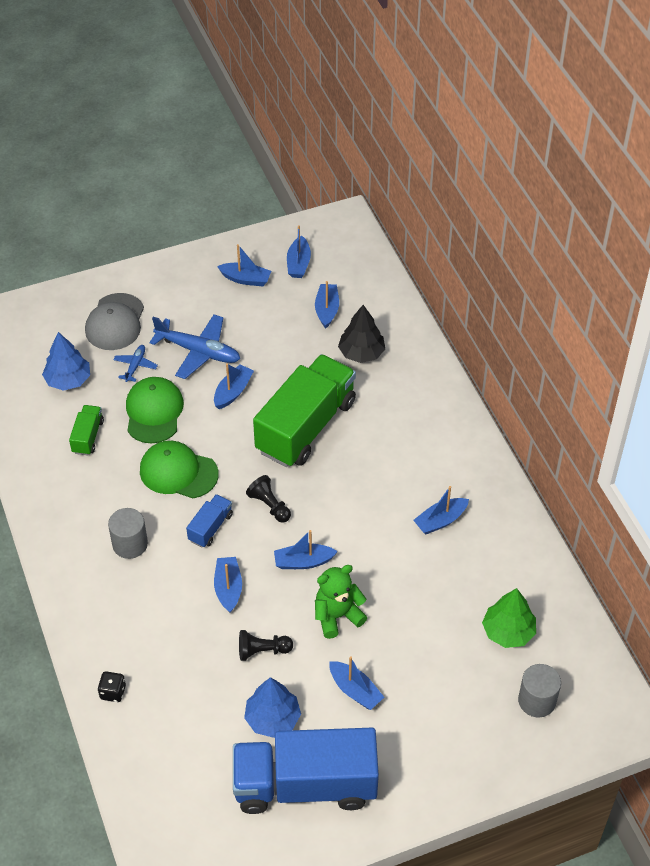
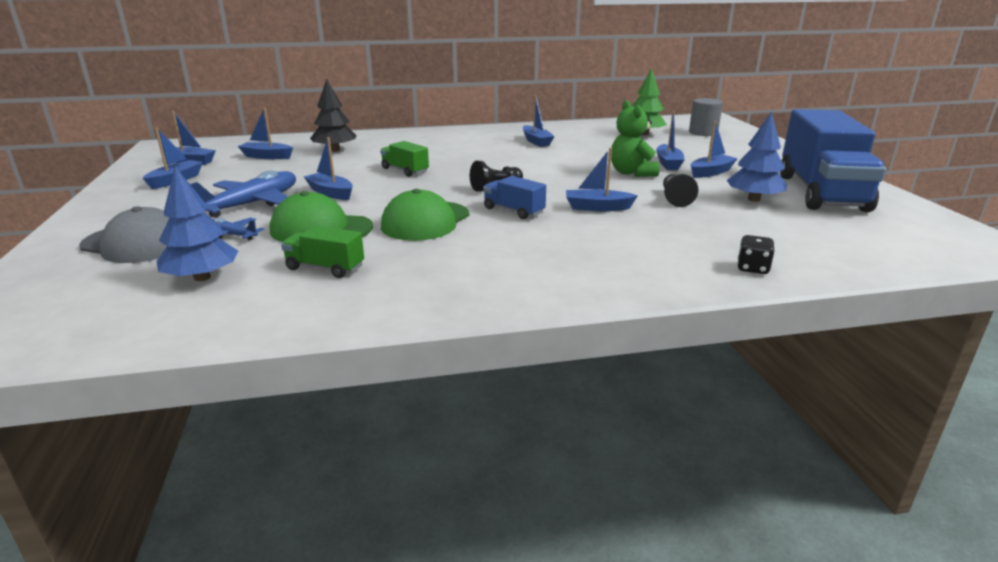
camera: 80 degrees left, 25 degrees down
(130, 544) = (523, 250): grey cylinder -> none
(303, 562) = (569, 180): blue boat -> blue boat (668, 163)
(306, 426) = (405, 170): green truck -> green truck, size x0.43

